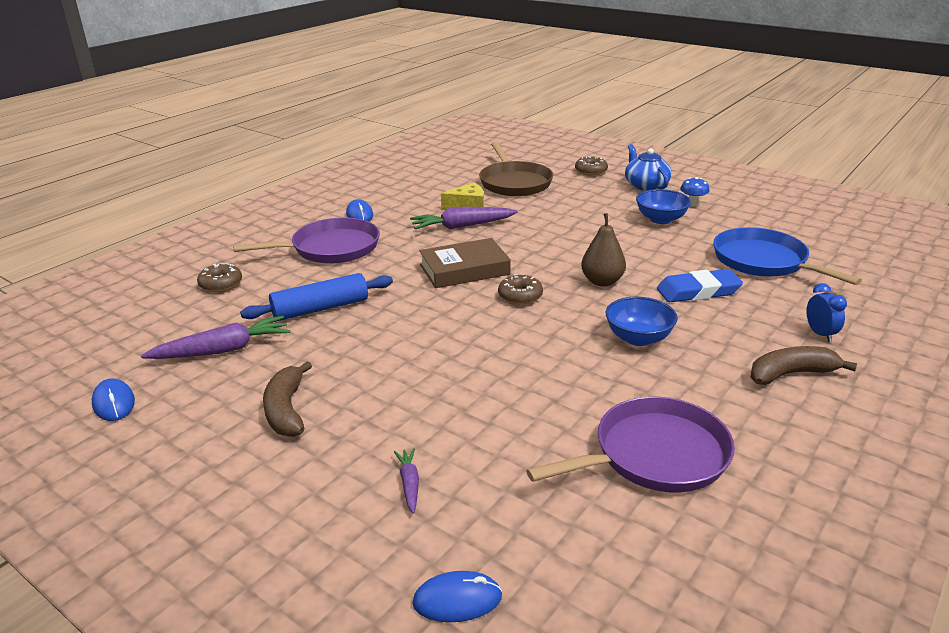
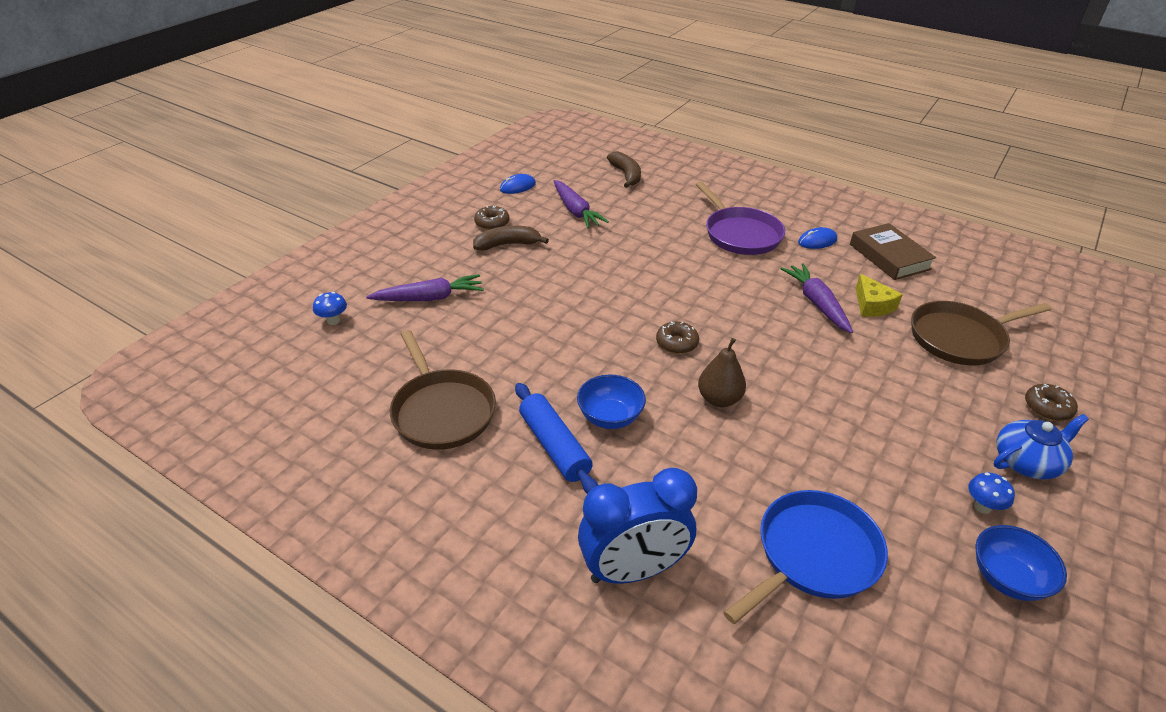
camera: 85 degrees right, 10 degrees up
(221, 284) = (665, 195): brown donut -> brown donut (492, 223)
(320, 308) = (636, 241): blue rolling pin -> blue rolling pin (554, 446)
(409, 484) = (429, 298): purple carrot -> purple carrot, size x1.98
(457, 600) = (333, 321): blue mouse -> blue mushroom
(464, 269) = (721, 308): brown book -> brown book (889, 257)
(655, 455) = (442, 411): purple pan -> brown pan
(661, 219) = (908, 465): blue bowl -> blue bowl (1007, 578)
(698, 291) = (714, 475): blue eraser -> none
(791, 374) = (552, 523): brown banana -> brown banana (626, 175)
(820, 334) = (633, 570): blue clock -> blue clock, size x2.25

